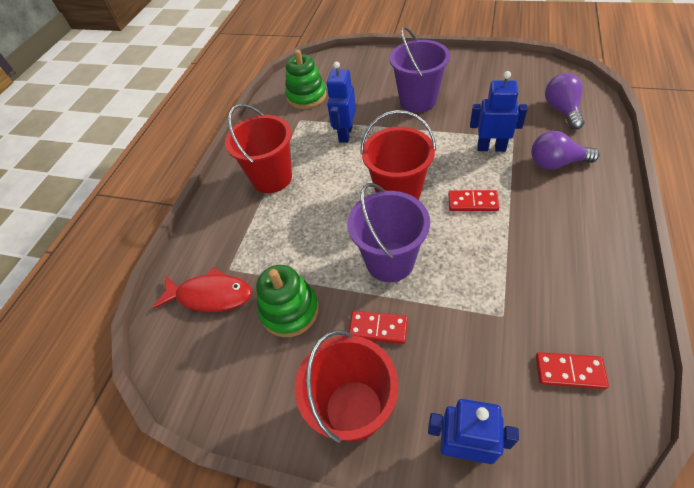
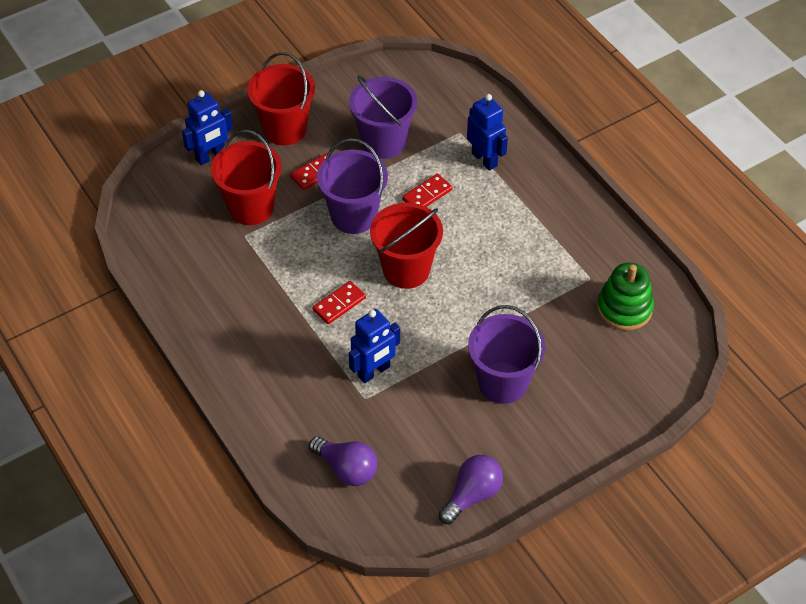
camera: 125 degrees right, 0 degrees up
(210, 295) = (447, 112): red fish -> none
(272, 178) = (528, 209): red bucket -> red bucket (251, 207)
(290, 310) = (383, 142): green stacking toy -> purple bucket
(345, 134) = (524, 293): blue robot -> blue robot (484, 159)
(556, 163) = (303, 393): purple light bulb -> purple light bulb (472, 495)
(569, 371) = (180, 232): red domino -> red domino (427, 195)

